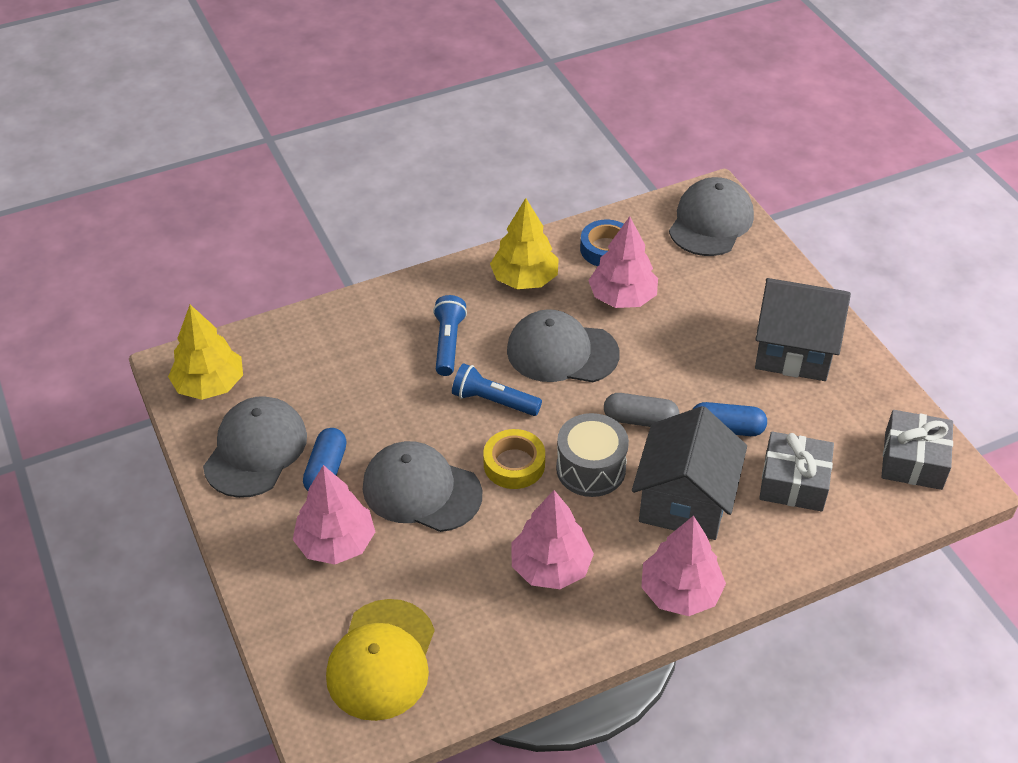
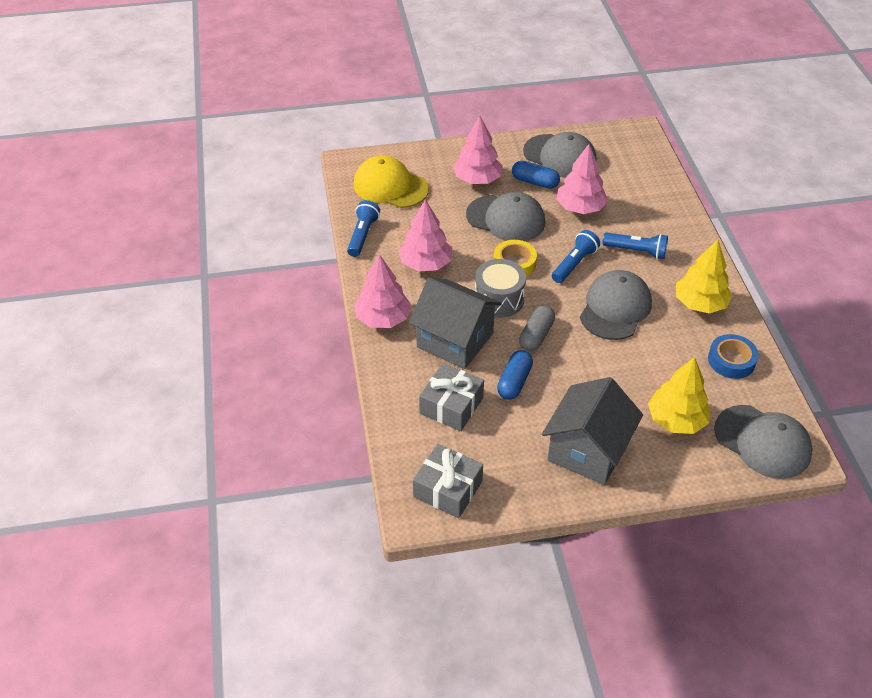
camera: 105 degrees right, 0 degrees up
(210, 385) = (620, 143): yellow tree -> yellow tree (676, 420)
(421, 490) = (506, 219): grey cap -> grey cap turned 75 degrees clockwise
(514, 667) = (362, 235): none -> blue flashlight
(622, 297) = (670, 356): pink tree -> pink tree (580, 208)

